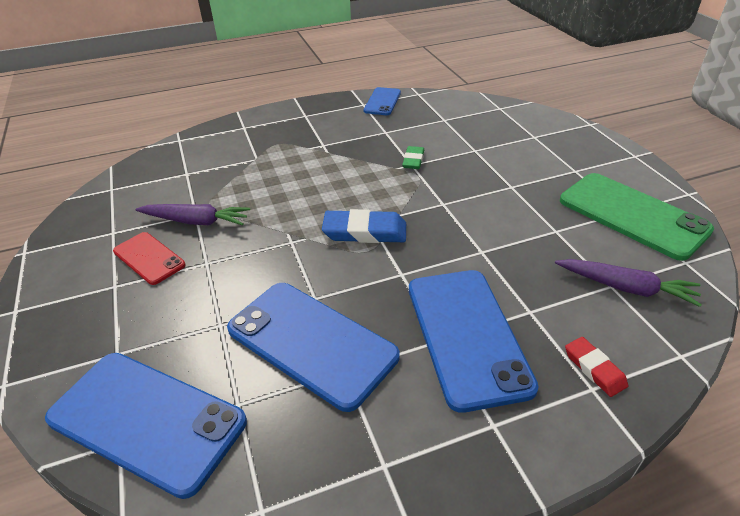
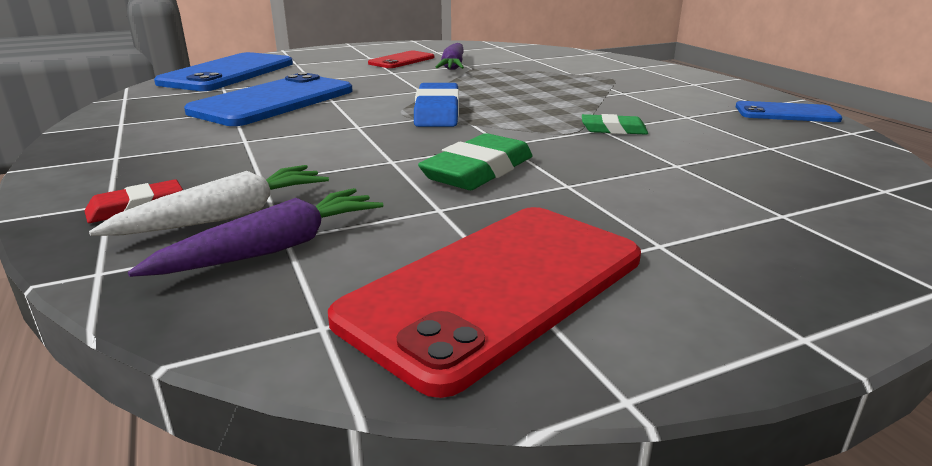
camera: 85 degrees right, 15 degrees down
(467, 335) = (243, 150): blue phone -> none
(495, 215) = (478, 171): none -> green eraser
(593, 316) = (226, 216): none -> white carrot
(626, 288) = (274, 248): purple carrot -> purple carrot turned 150 degrees counterclockwise
(632, 215) = (497, 288): green phone -> red phone

